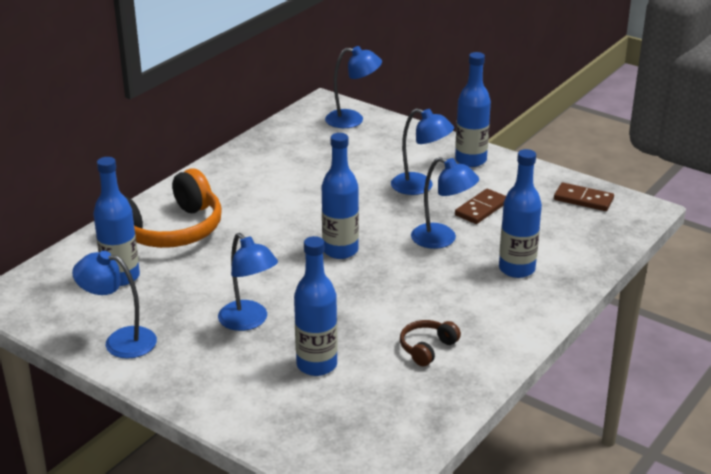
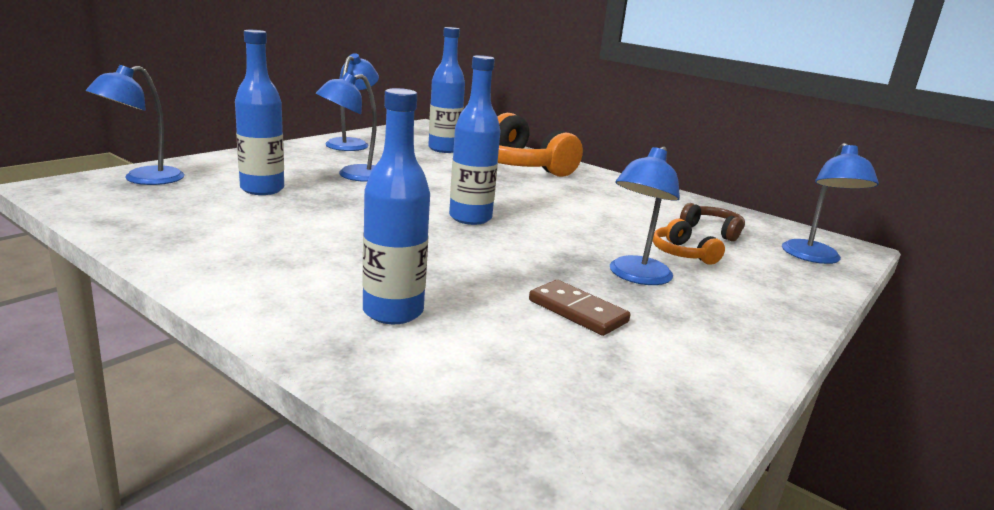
camera: 90 degrees right, 10 degrees down
(370, 166) = (682, 253): none -> orange headphones
(427, 348) = (245, 233): brown headphones -> brown headphones (712, 230)
(442, 239) = (488, 272): blue lamp -> blue lamp (143, 179)
(470, 160) = (741, 325): blue bottle -> none
(583, 199) = (632, 424): brown domino -> none

